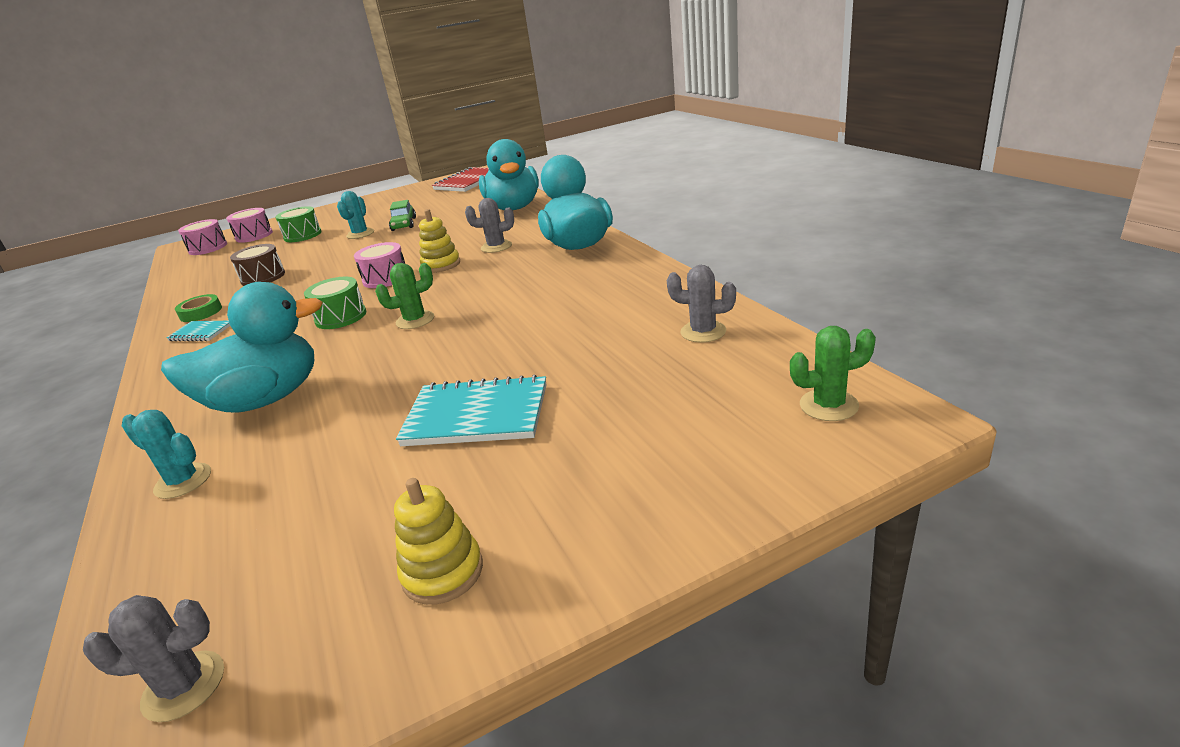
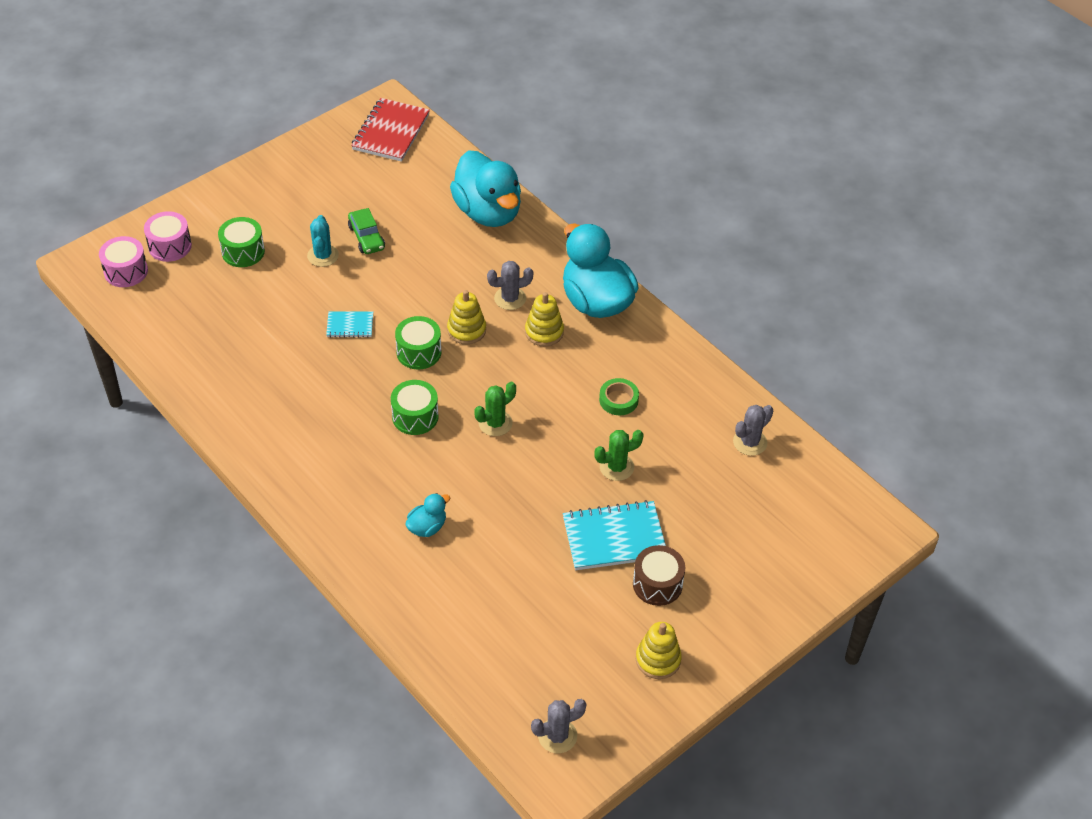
camera: 20 degrees left, 20 degrees up
(183, 481) = (430, 610): turquoise cactus -> none
(201, 312) = (246, 406): green tape -> green tape (618, 400)
(201, 333) = (279, 439): turquoise notebook -> turquoise notebook (350, 325)
(263, 277) = (266, 343): brown drum -> brown drum (657, 584)
(265, 399) = (427, 527): turquoise duck -> turquoise duck, size x0.44
(385, 278) = (419, 352): pink drum -> green drum
(513, 263) = (544, 332): none -> yellow stacking toy
(703, 332) = (750, 442): grey cactus -> grey cactus turned 45 degrees counterclockwise
(828, 405) = (846, 520): green cactus -> green cactus (616, 467)

